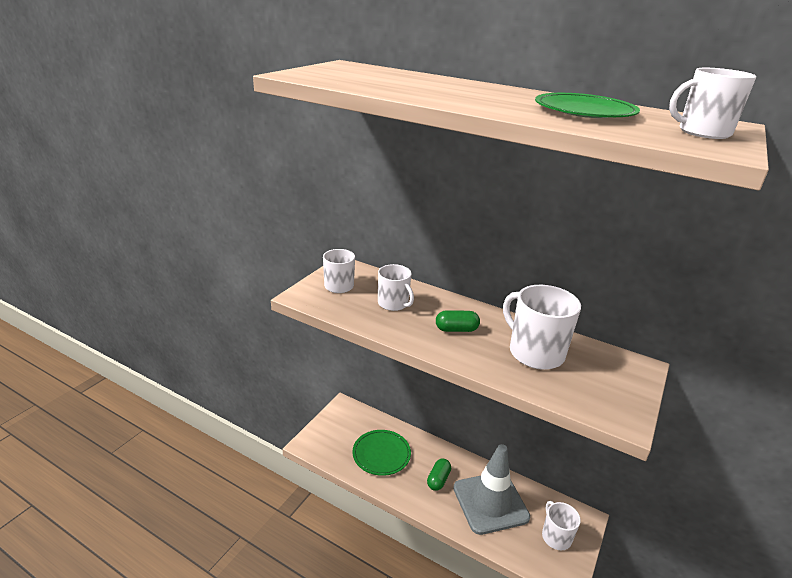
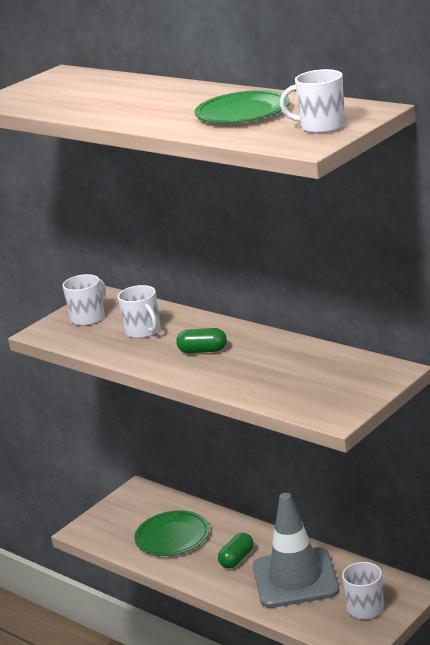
camera: 15 degrees right, 5 degrees down
(535, 352) = (279, 366): white mug -> none

